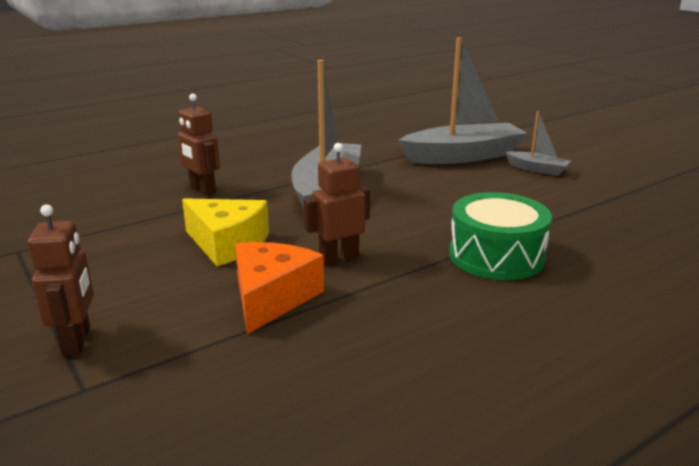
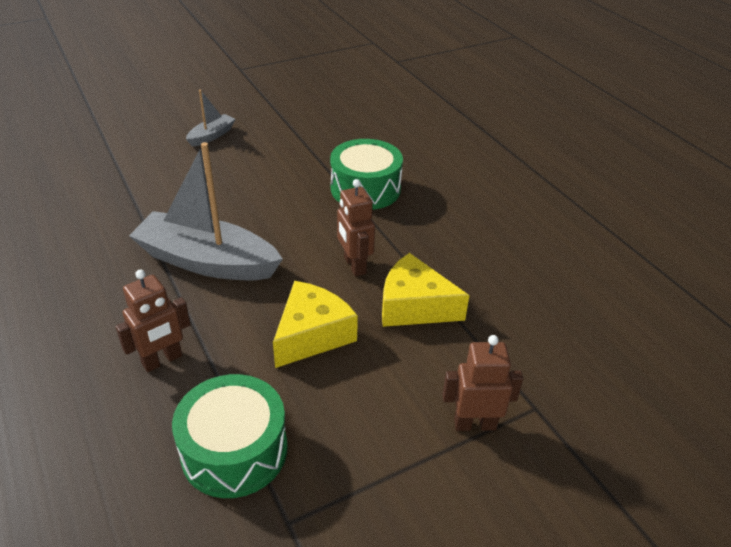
camera: 85 degrees left, 15 degrees up
(99, 224) = (234, 450): none -> green drum
(271, 297) = (414, 306): orange cheese -> yellow cheese
(463, 156) = (158, 167): grey boat -> none

